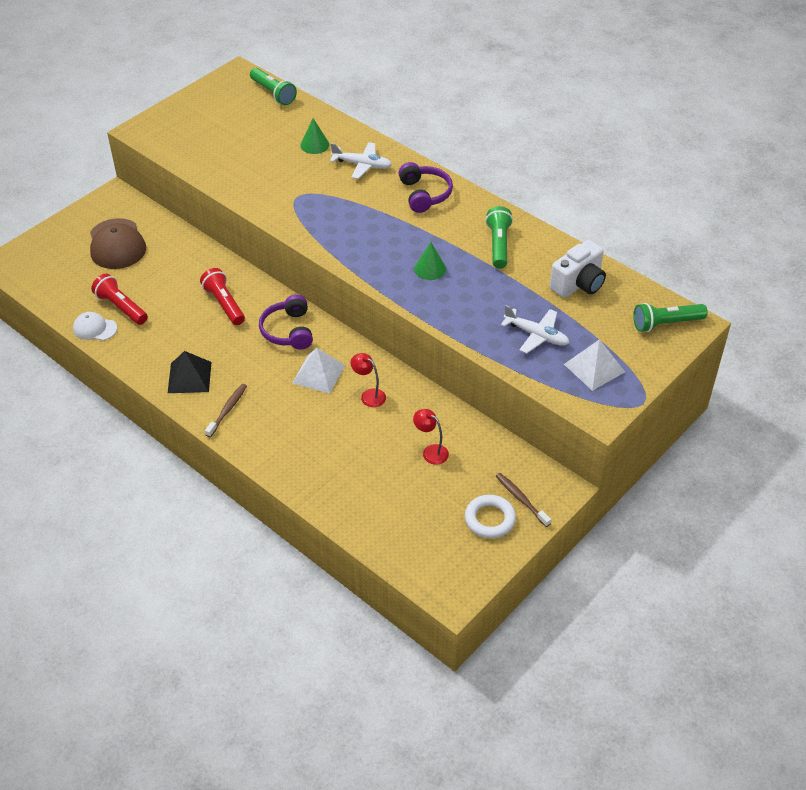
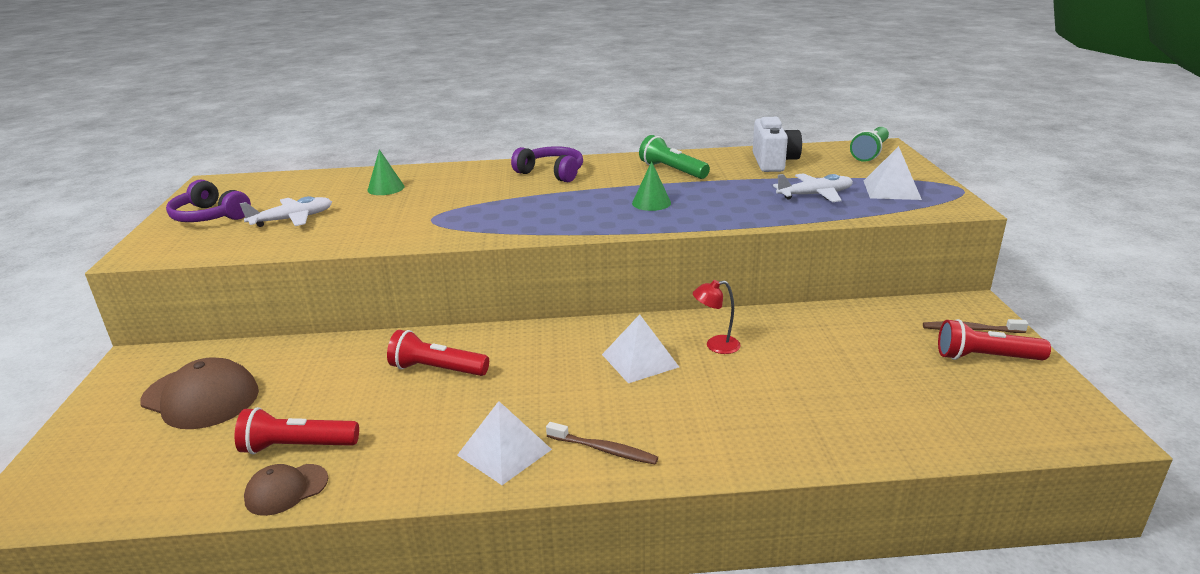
camera: 45 degrees left, 20 degrees down
(95, 328) = (286, 489): white cap -> brown cap
(189, 377) = (504, 452): black pyramid -> white pyramid
(227, 410) = (604, 450): brown toothbrush -> brown toothbrush turned 135 degrees clockwise
(273, 93) = (278, 180): green flashlight -> none
(288, 331) = (547, 349): purple headphones -> purple headphones (209, 216)
(362, 165) = (459, 181): white plane -> white plane (292, 219)
(431, 451) = (846, 347): red lamp -> none
(489, 519) = (986, 357): white ring -> red flashlight

